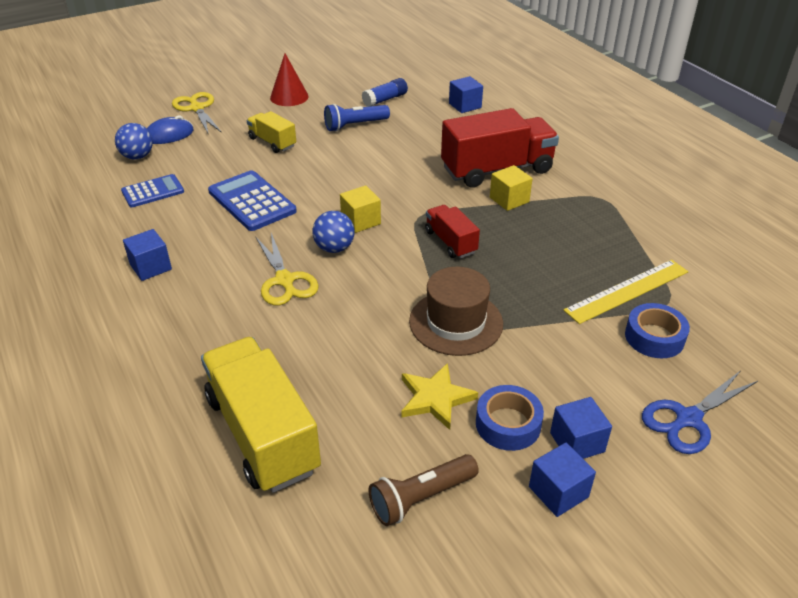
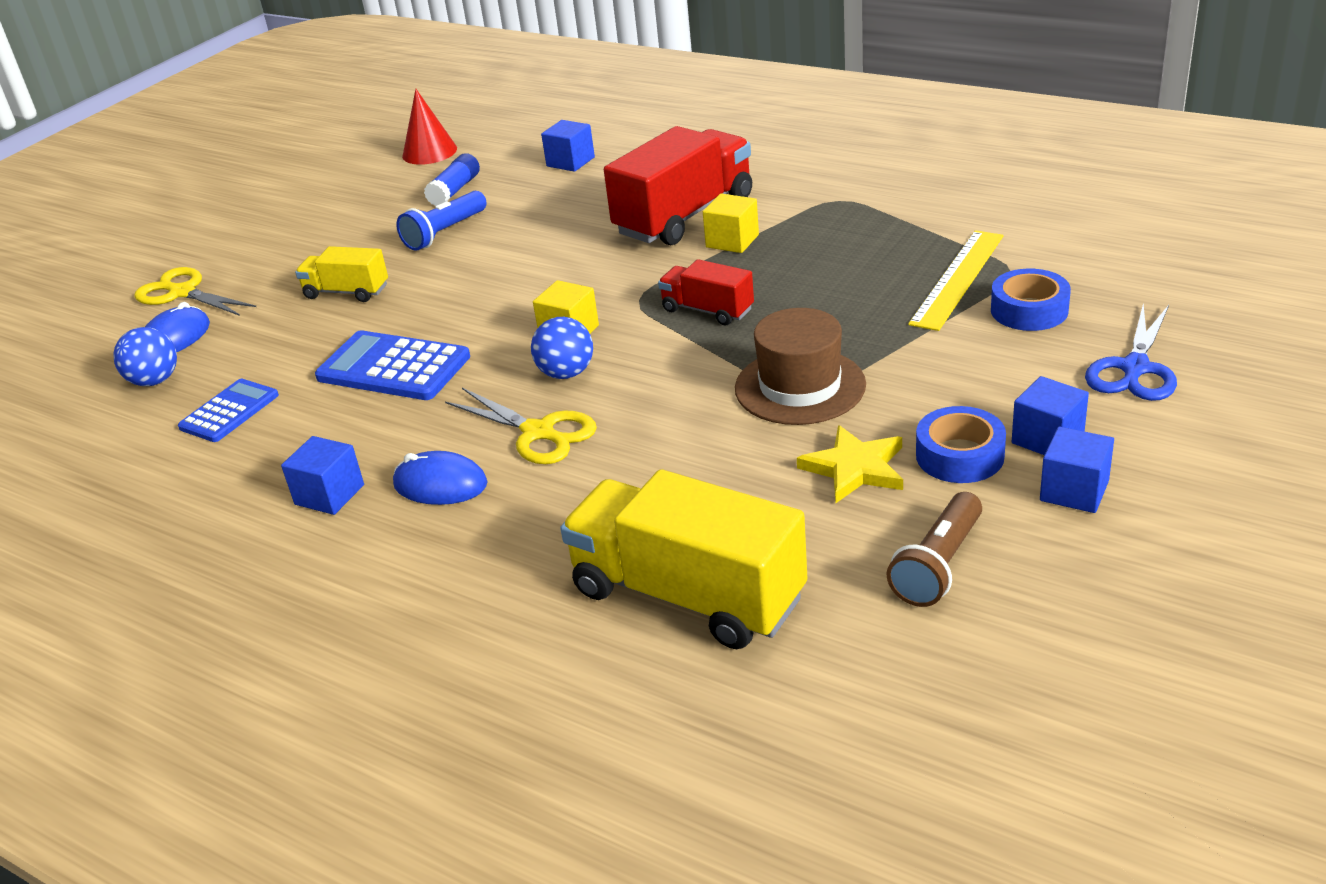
camera: 25 degrees left, 5 degrees down
(207, 289) = (440, 484): none -> blue mouse
(289, 97) = (311, 232): red cone -> red cone (429, 152)

